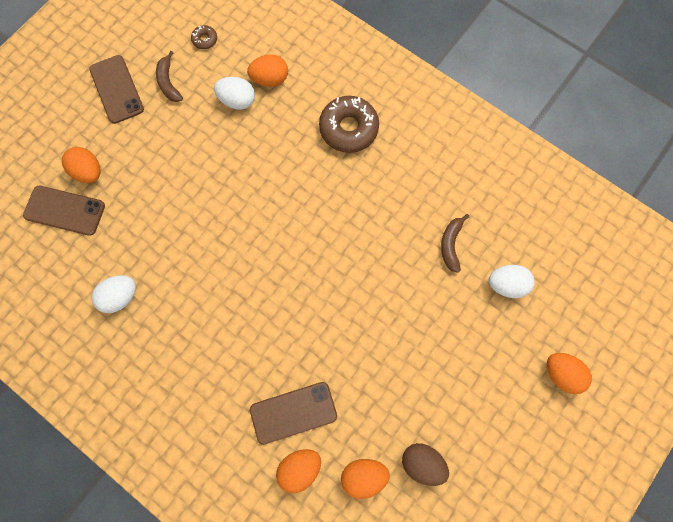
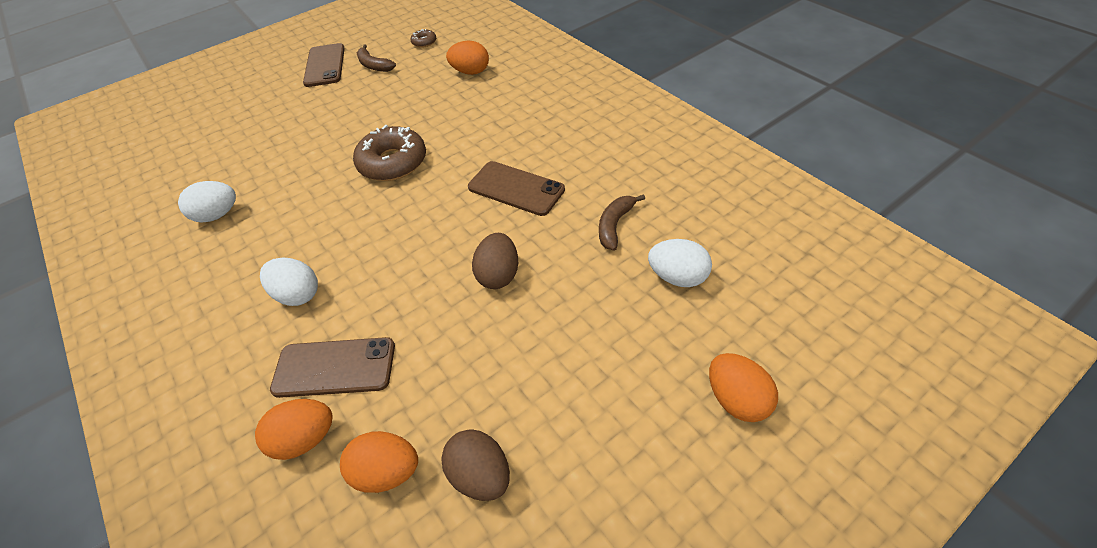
camera: 20 degrees right, 25 degrees down
(65, 210) = (217, 140): brown phone -> brown phone (516, 188)
(89, 172) = (259, 116): orange egg -> none
(168, 82) = (374, 65): brown banana -> brown banana turned 45 degrees counterclockwise
(237, 101) = (430, 83): white egg -> white egg (298, 294)
(348, 128) = (534, 113): brown donut -> brown donut (393, 162)
(379, 309) = (498, 275): none -> brown egg

